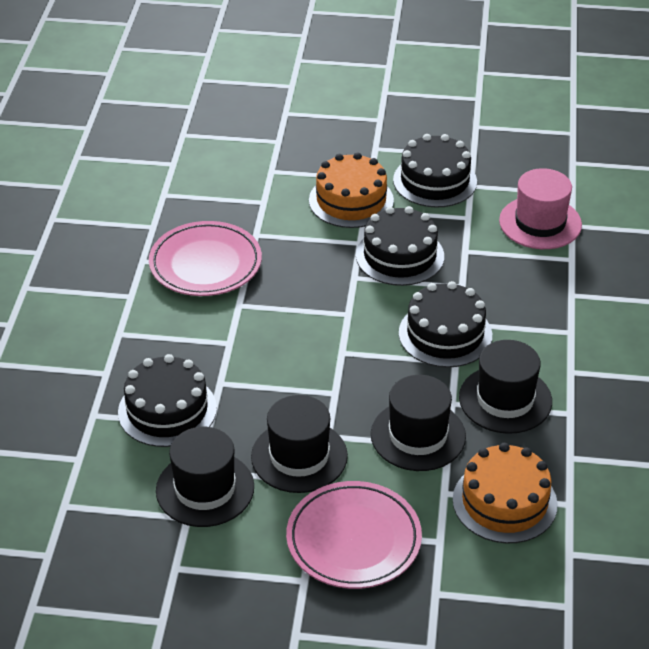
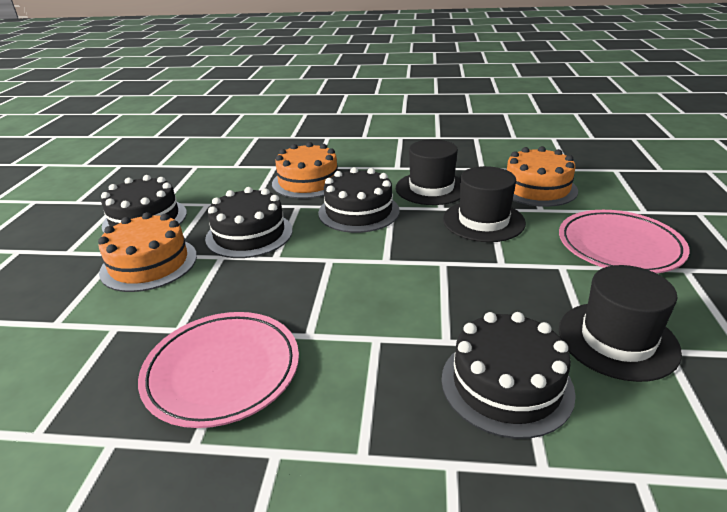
camera: 90 degrees left, 10 degrees down
(299, 456) = (536, 279): black hat -> none
(525, 291) = (308, 182): none -> orange cake
(540, 223) = (227, 176): pink hat -> none

